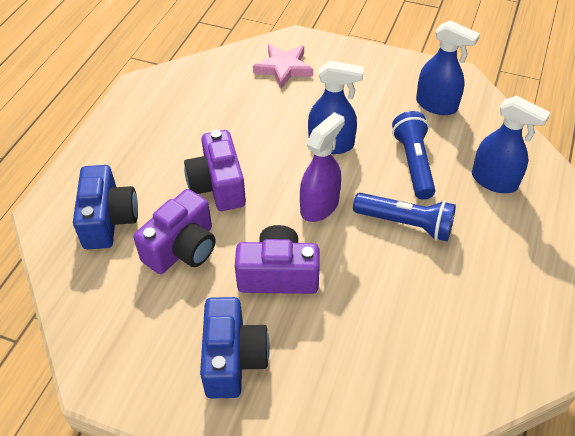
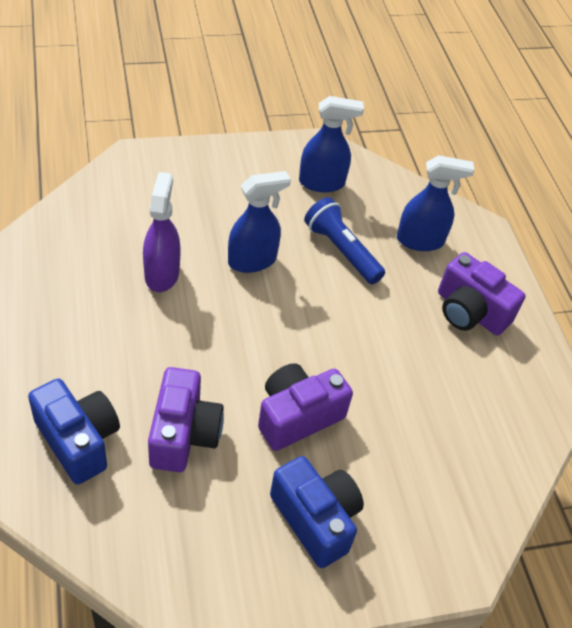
camera: 40 degrees left, 0 degrees up
(218, 185) = (170, 351): purple camera -> purple camera (469, 312)
(283, 68) = (144, 194): pink star -> none
(319, 206) = (286, 329): purple spray bottle -> purple spray bottle (162, 273)
(406, 224) = (375, 314): blue flashlight -> none

